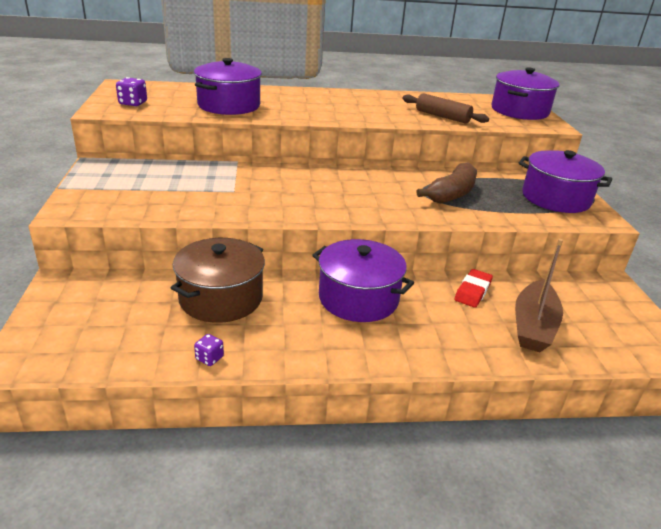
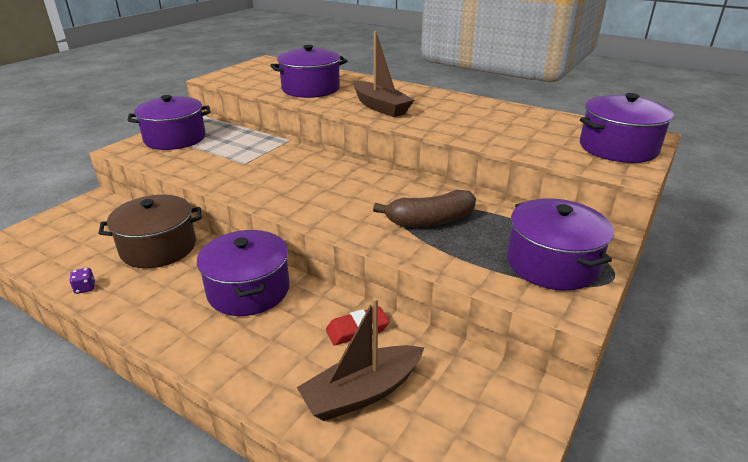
camera: 40 degrees right, 0 degrees up
(112, 187) = (175, 138): none -> purple pot
(133, 103) = (245, 76): purple dice -> none
(321, 111) = (380, 107): none -> brown boat
(442, 116) = (498, 135): brown rolling pin -> none

